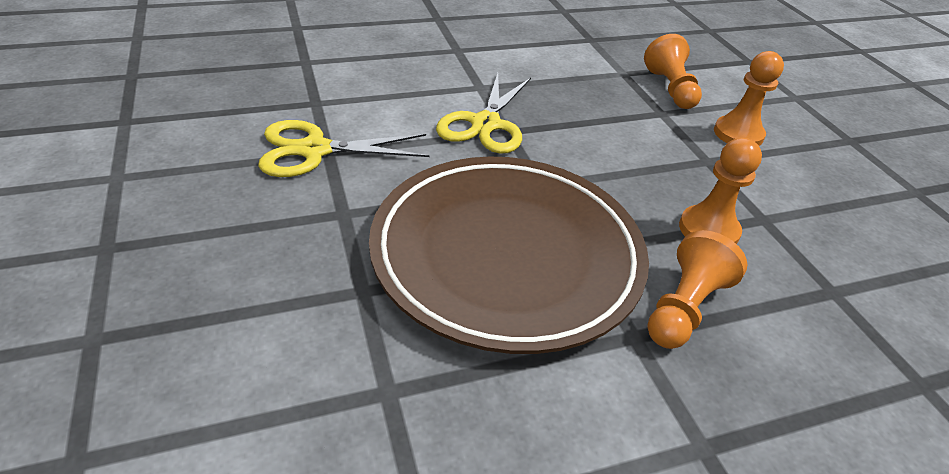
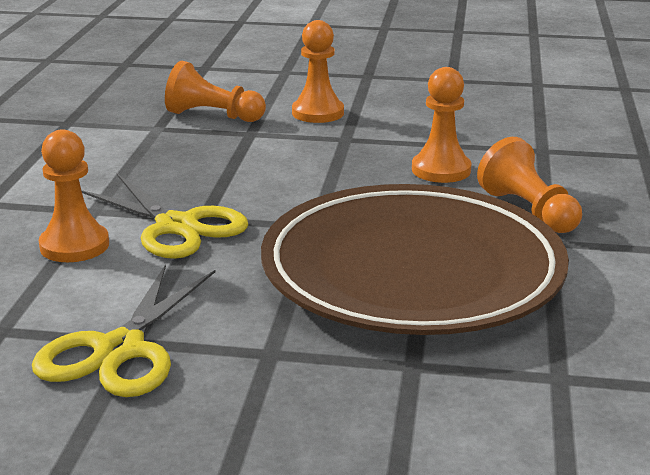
camera: 60 degrees left, 15 degrees down
(429, 94) = (74, 246): none -> orange pawn

